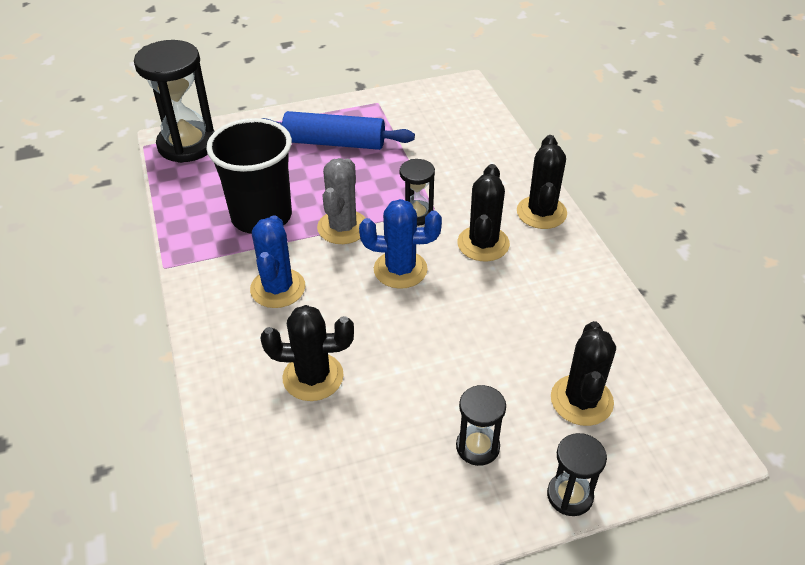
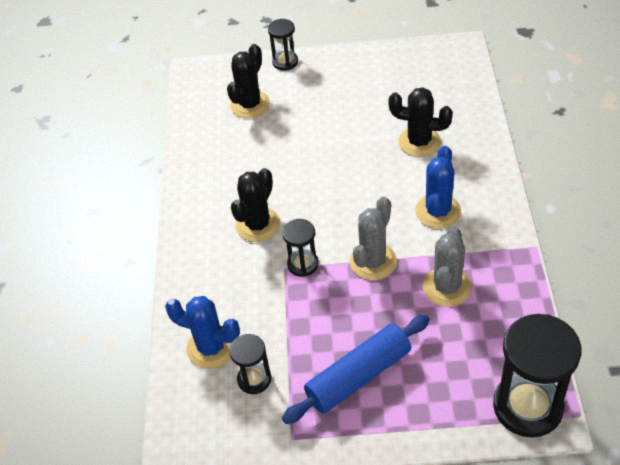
camera: 160 degrees left, 5 degrees up
(261, 216) = (447, 287): black cup -> grey cactus
(334, 143) = (358, 376): blue rolling pin -> blue rolling pin turned 60 degrees counterclockwise
(400, 269) = (334, 212): blue cactus -> blue cactus (211, 347)
(477, 447) = (325, 90): black hourglass -> black hourglass (254, 379)
(541, 212) = (193, 247): black cactus -> none

